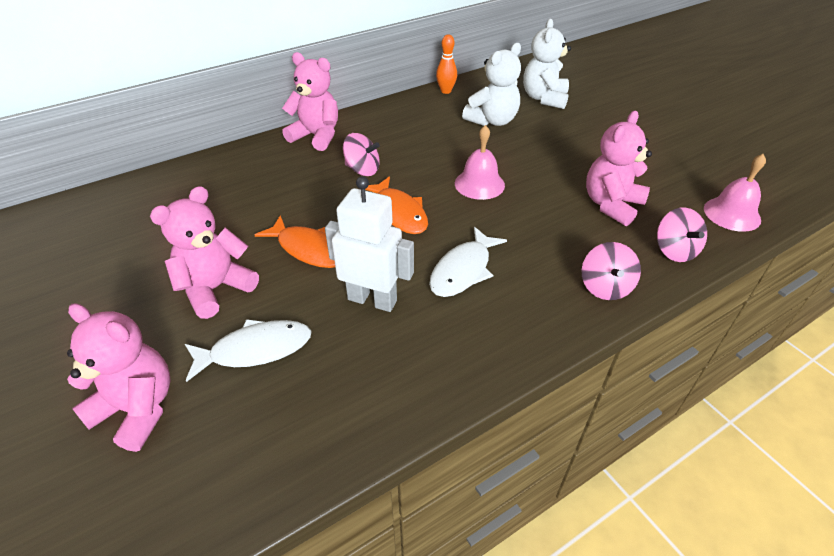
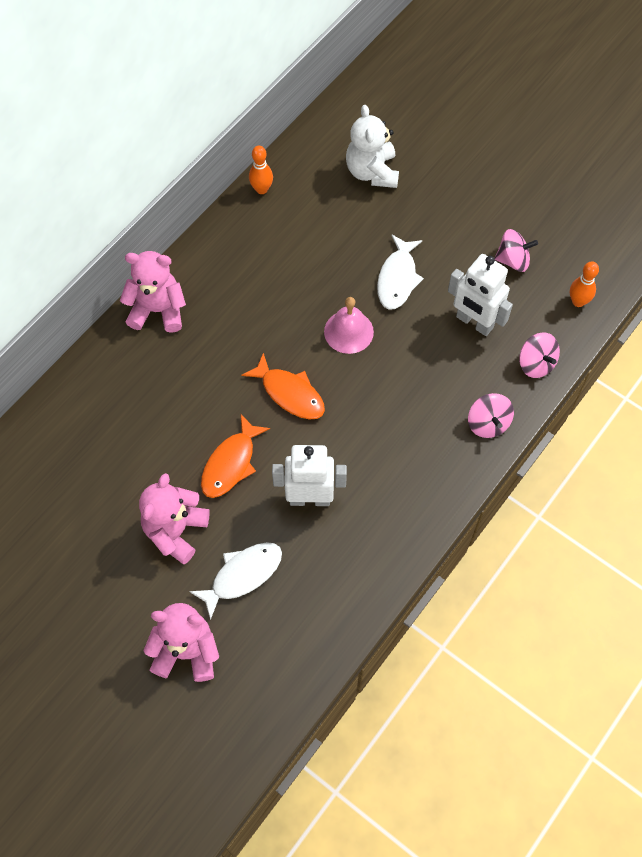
camera: 20 degrees left, 20 degrees up
(309, 249) = (231, 463): orange fish -> orange fish turned 105 degrees clockwise
(362, 170) = (229, 346): pink spinning top -> pink spinning top (513, 260)
(463, 270) = (370, 443): white fish -> white fish (397, 278)
(492, 121) = (329, 229): white teddy bear -> none
(611, 205) = (474, 322): pink teddy bear -> white robot
(732, 214) = (578, 301): pink bell -> orange bowling pin

